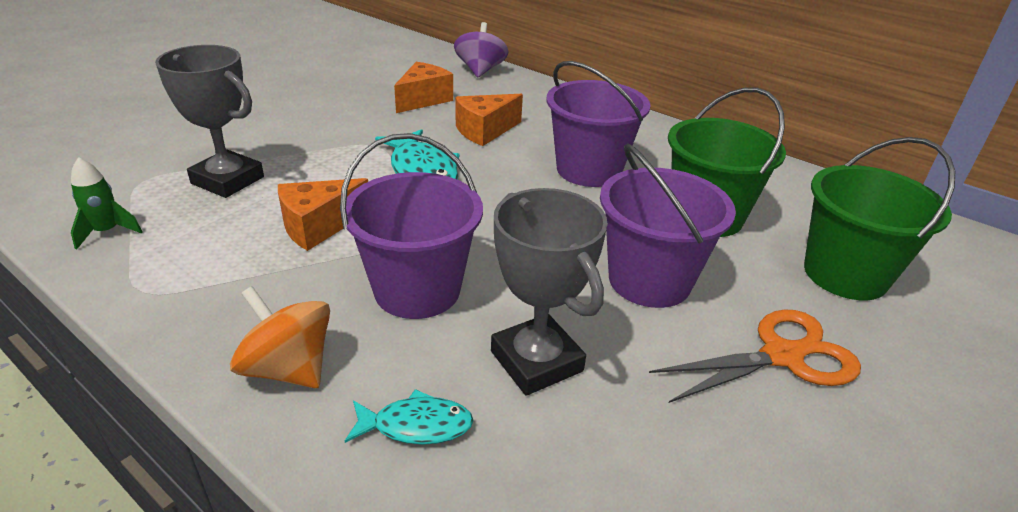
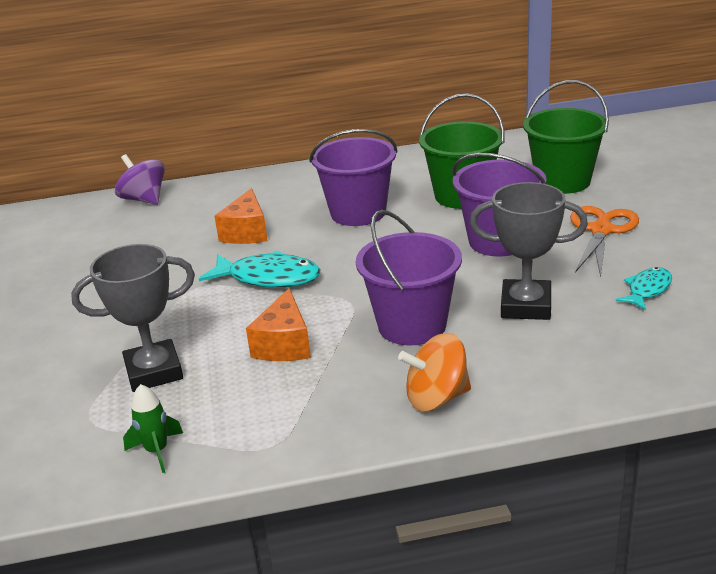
camera: 45 degrees left, 5 degrees down
(416, 425) = (536, 364): turquoise fish -> turquoise fish (647, 290)
(423, 99) = (154, 241): orange cheese -> none

